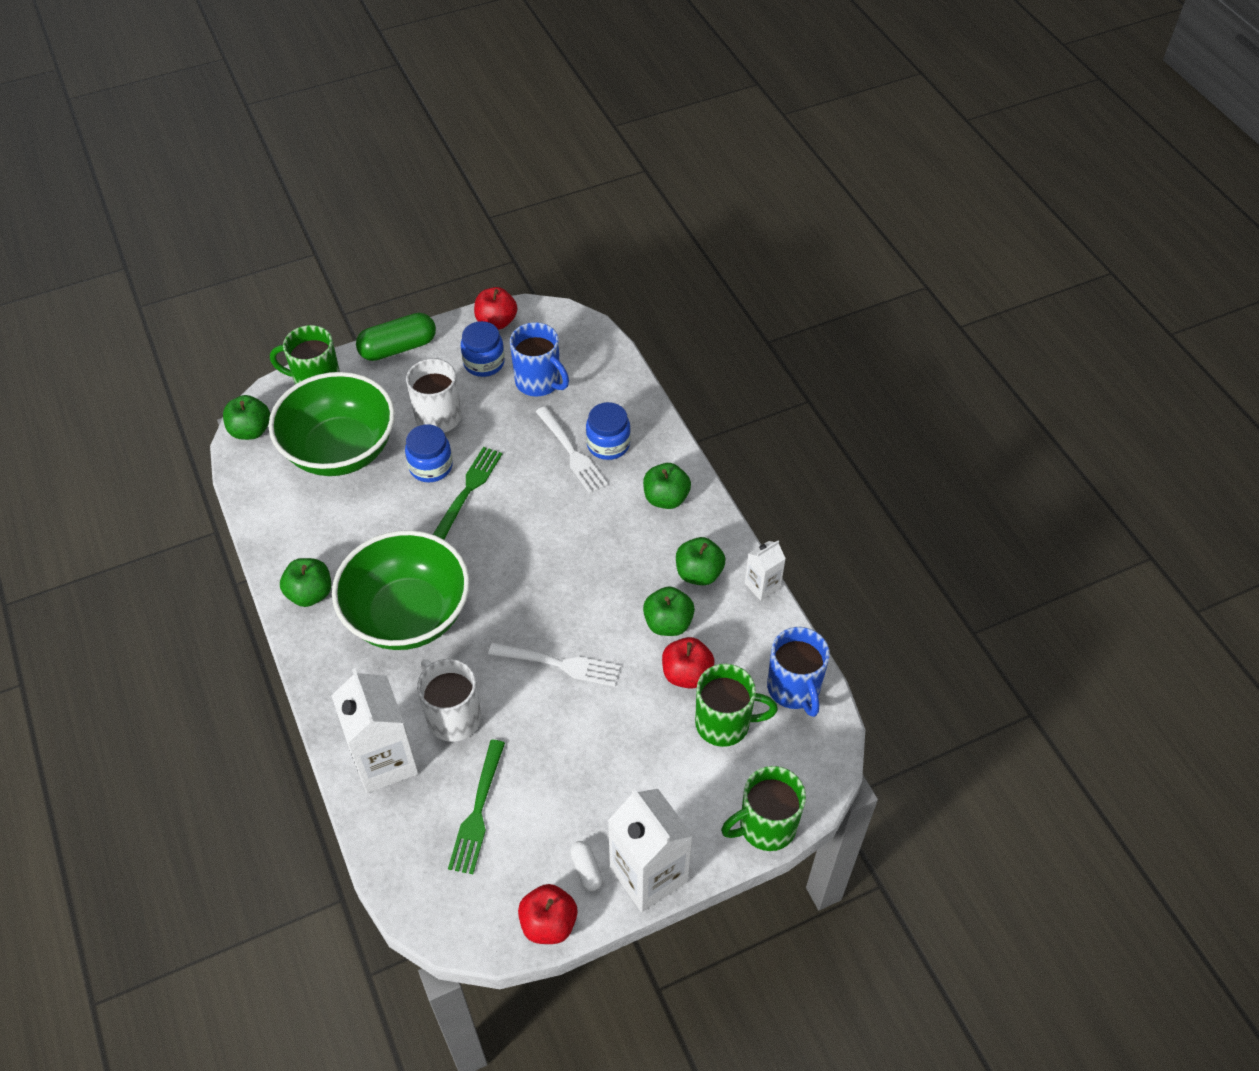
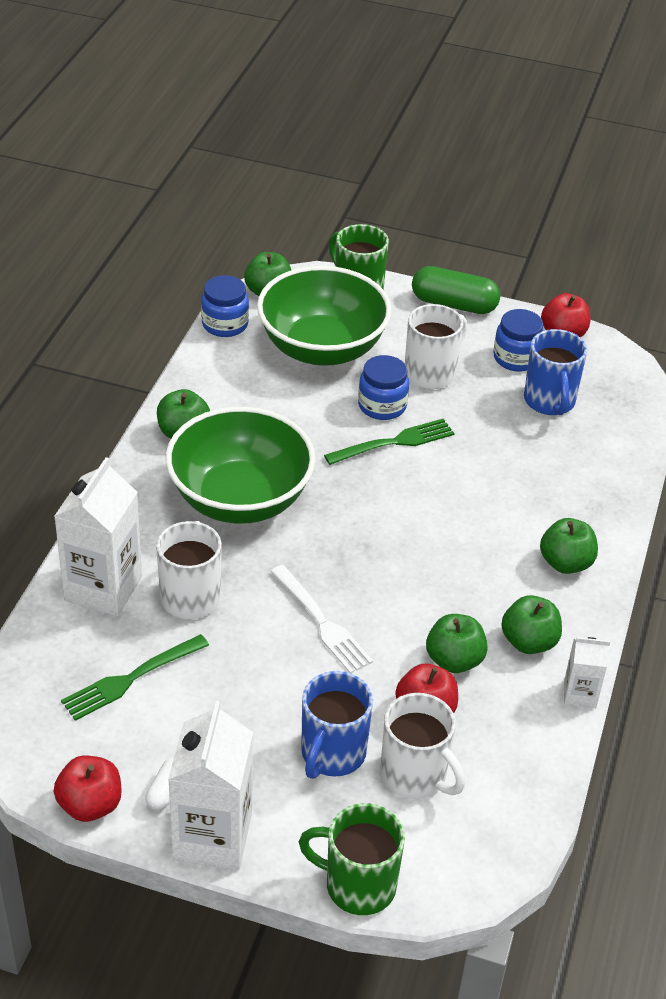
camera: 40 degrees right, 10 degrees down
(571, 452) = (518, 472): white fork -> none
(608, 444) = (559, 487): blue jar -> blue jar (225, 324)
(724, 723) = (415, 776): green mug -> white mug
(794, 689) = (514, 798): blue mug -> blue mug (332, 754)

